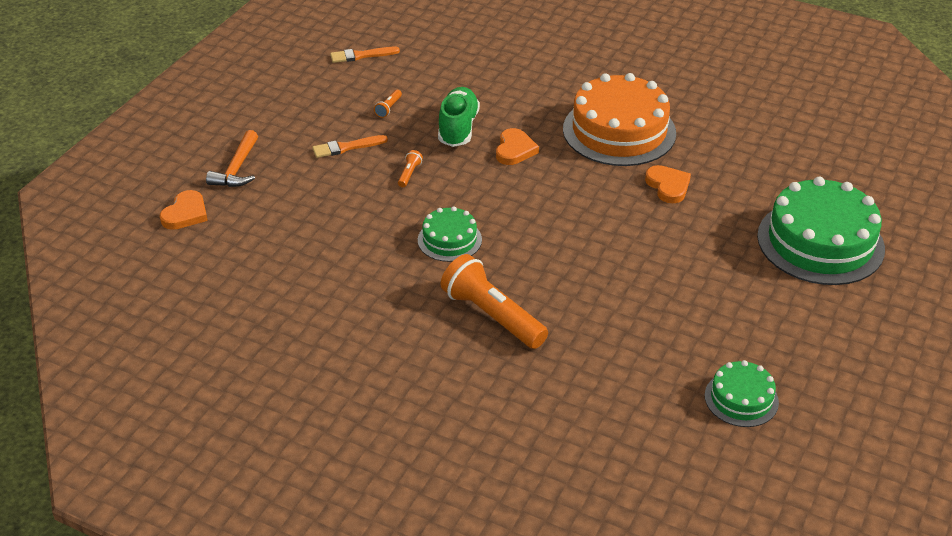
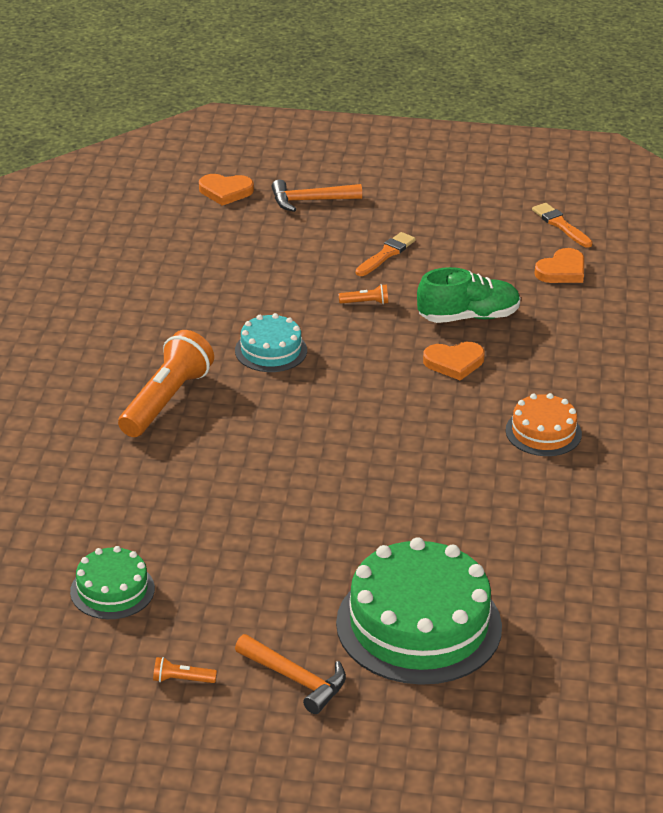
camera: 70 degrees right, 5 degrees down
(346, 147) = (386, 254): orange brush -> orange brush turned 75 degrees clockwise
(388, 108) = (473, 264): orange flashlight -> orange flashlight (182, 679)
(449, 240) = (271, 350): green cake -> turquoise cake
(619, 131) = (543, 432): orange cake -> orange cake, size x0.52
(668, 186) = (457, 486): orange heart -> orange heart (562, 271)
(869, 316) = (296, 679): none -> orange hammer

